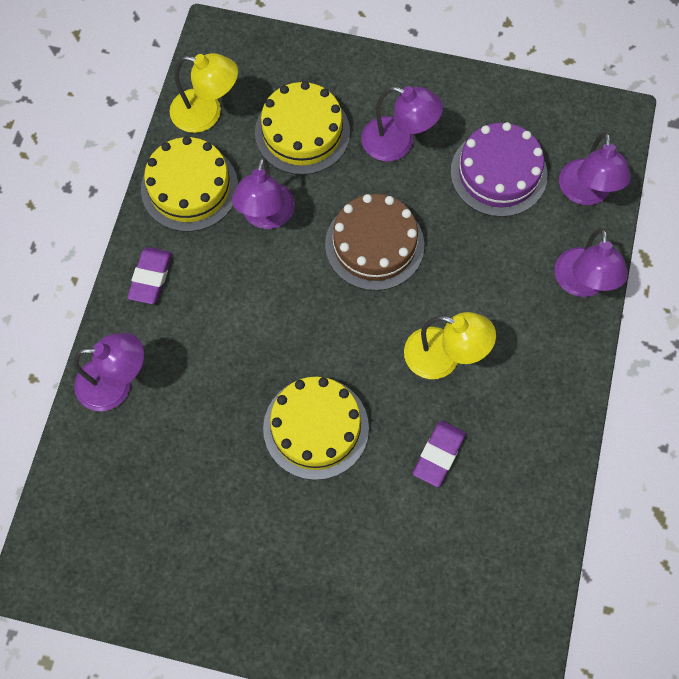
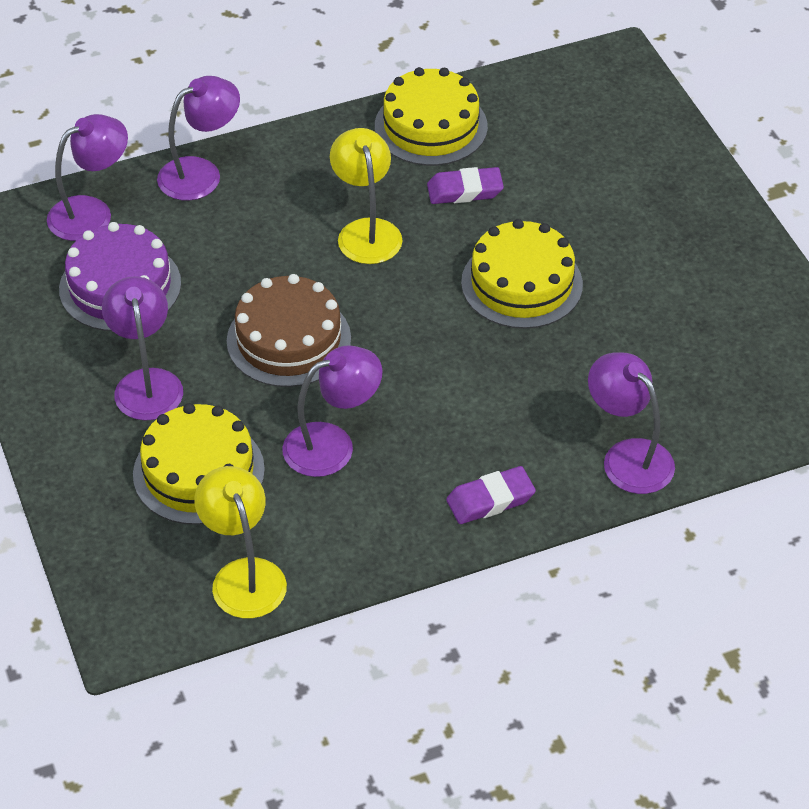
camera: 125 degrees left, 20 degrees down
(189, 187) = (354, 532): yellow cake -> yellow cake (431, 126)

